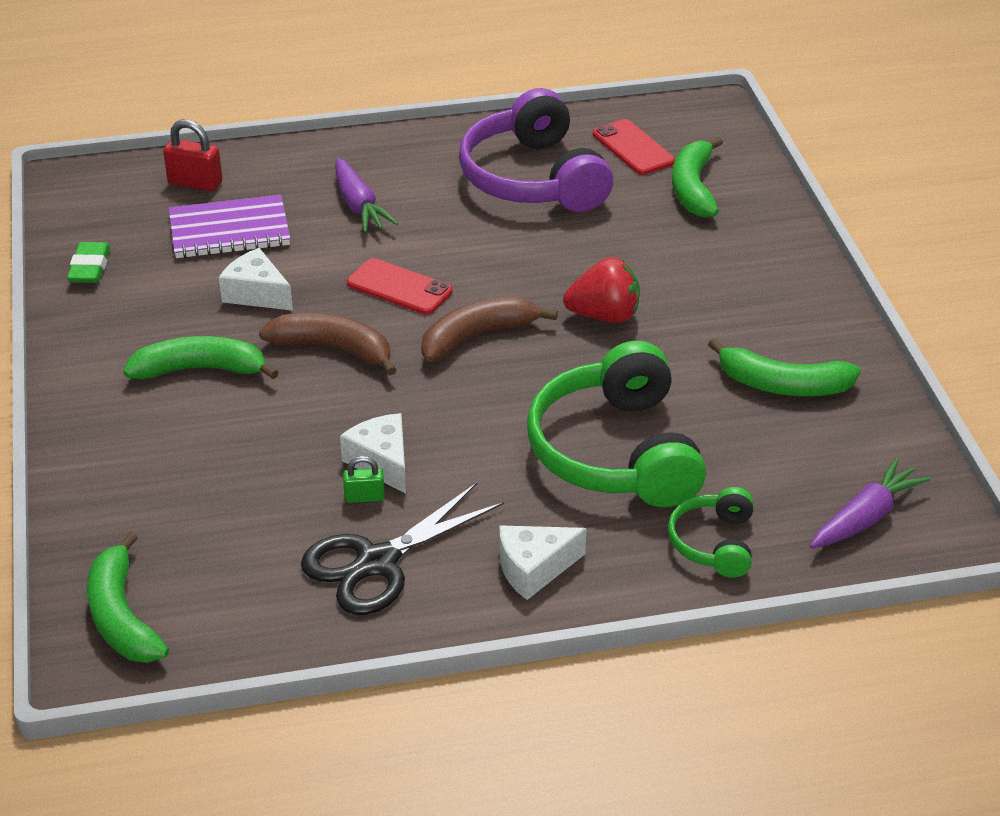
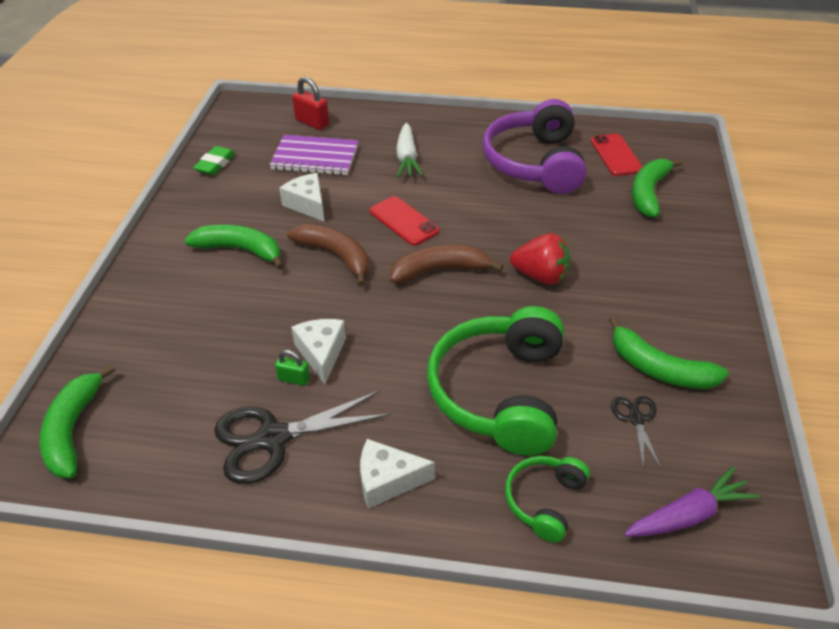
camera: 20 degrees right, 5 degrees up
(359, 206) = (407, 158): purple carrot -> white carrot
(778, 441) = (636, 419): none -> black scissors

